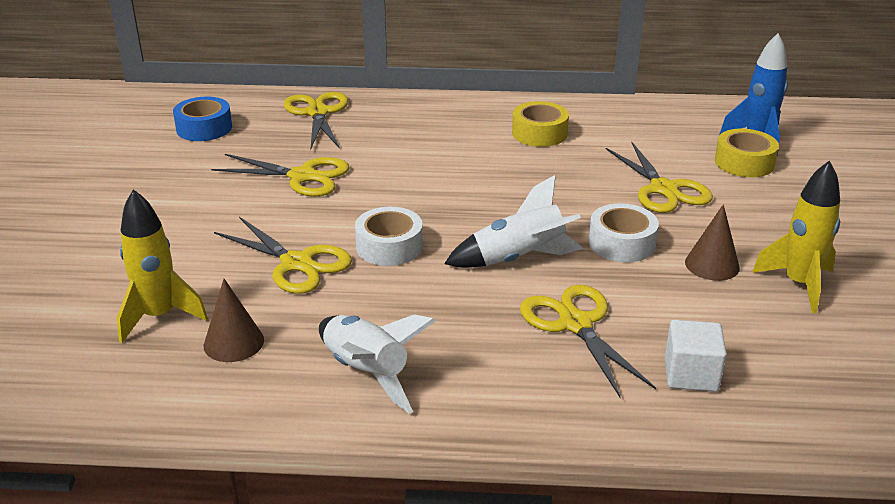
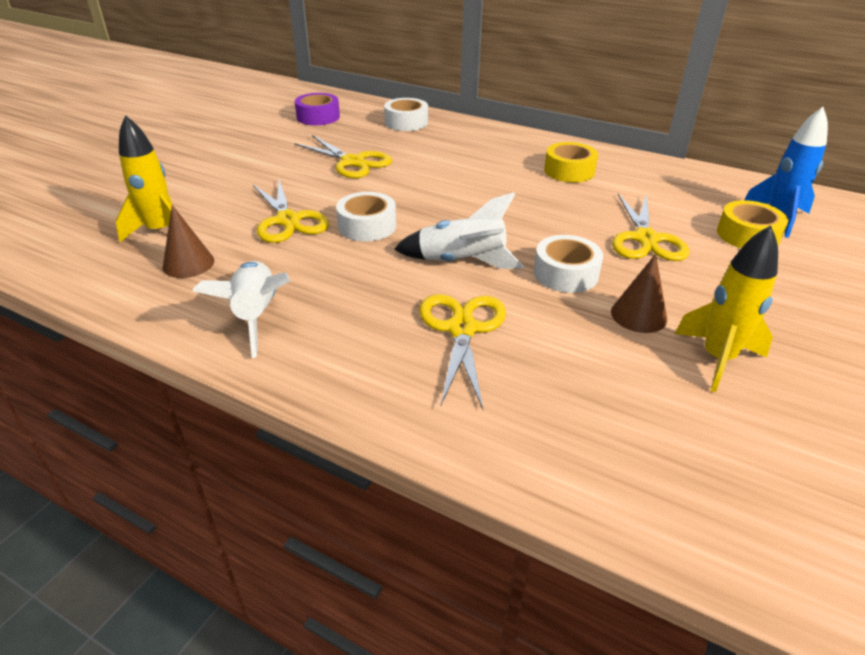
camera: 25 degrees right, 5 degrees up
(204, 128) = (318, 117): blue tape -> purple tape
(317, 113) = (406, 122): yellow scissors -> white tape
(691, 374) = (531, 409): white cube -> none

